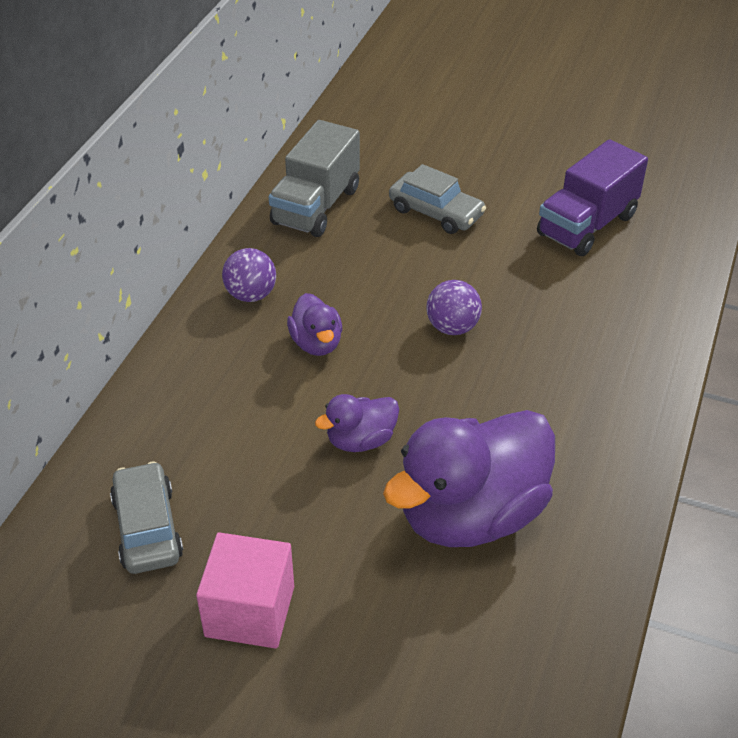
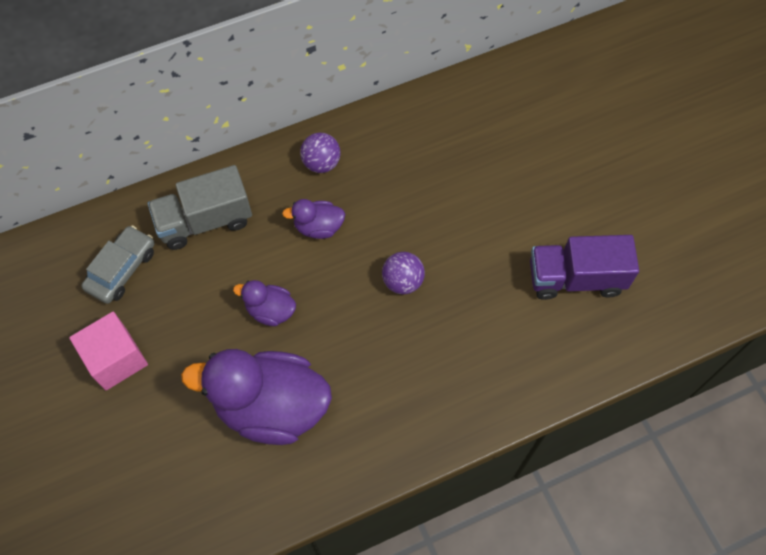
camera: 45 degrees right, 20 degrees up
(316, 206) = (428, 126): grey truck -> grey truck (205, 221)
(316, 343) = (318, 227): purple duck -> purple duck turned 60 degrees clockwise
(436, 212) = (493, 189): grey car -> none

